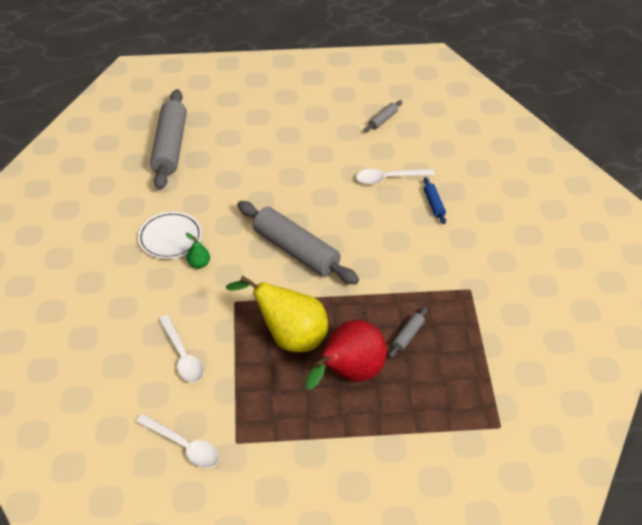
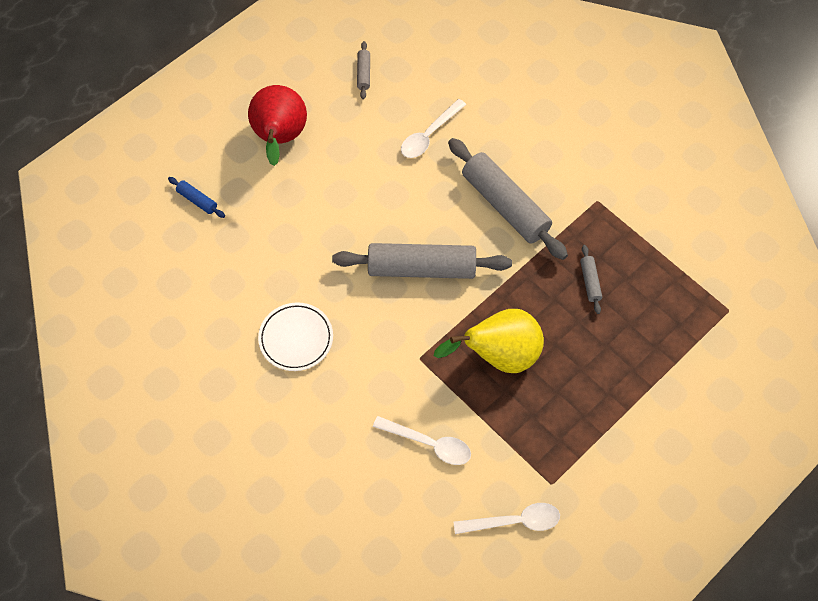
camera: 40 degrees left, 15 degrees up
(170, 147) = (190, 242): grey rolling pin -> grey rolling pin (505, 205)
(199, 264) = (350, 345): green pear -> none
(349, 374) = (579, 353): red pear -> red pear (279, 139)
(434, 204) = (492, 135): blue rolling pin -> blue rolling pin (197, 200)

